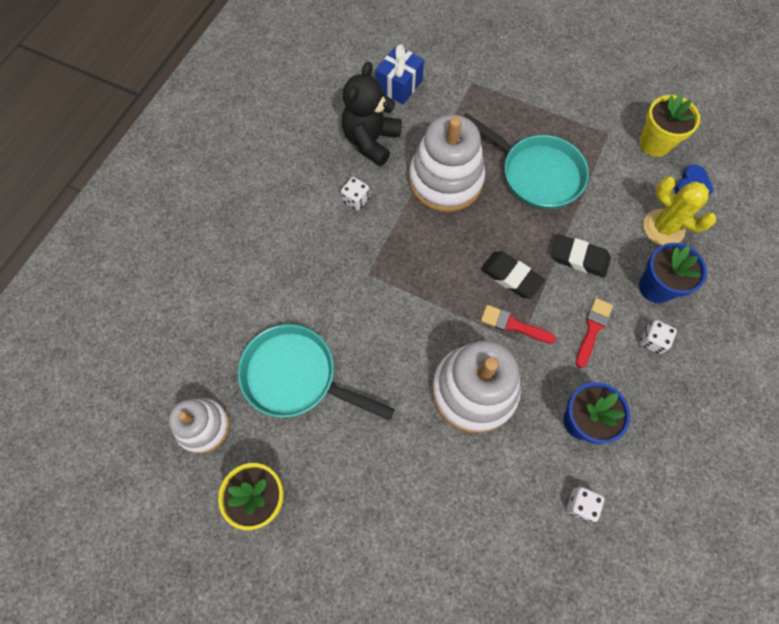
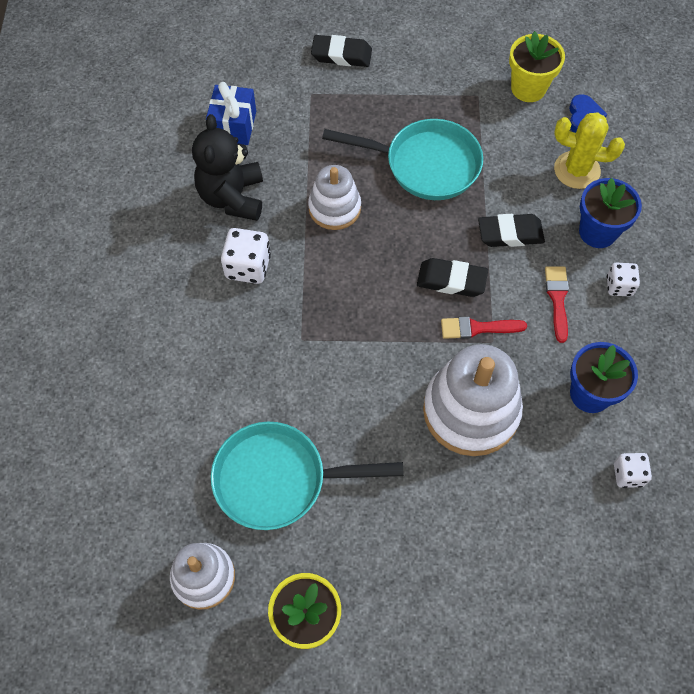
camera: 25 degrees left, 5 degrees down
(356, 199) = (248, 267): white dice -> white dice, size x1.57
(445, 180) = (334, 208): white stacking toy -> white stacking toy, size x0.61
(511, 60) = (341, 55): none -> black eraser

